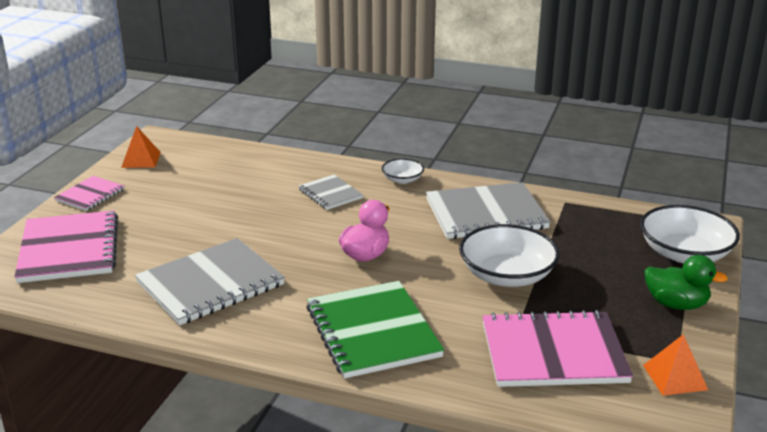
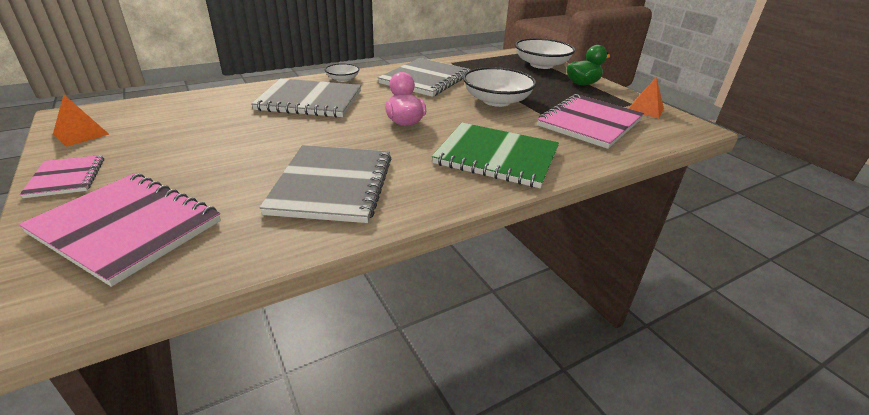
camera: 50 degrees left, 5 degrees up
(330, 194) = (310, 101): grey notebook -> grey notebook, size x1.88

